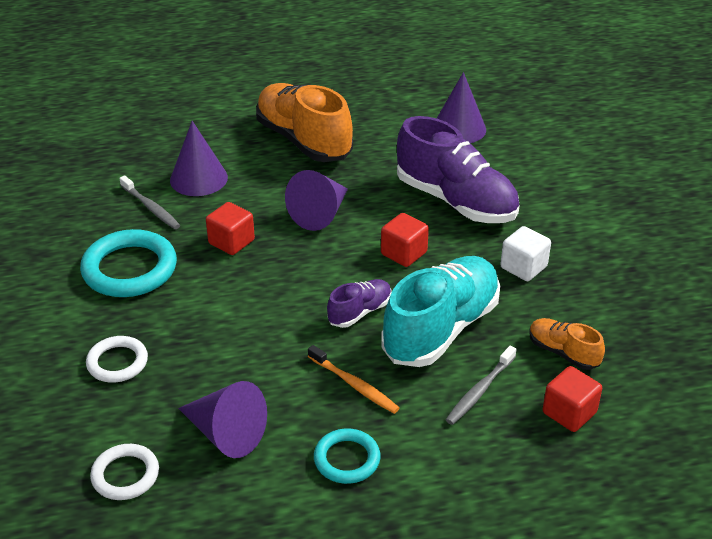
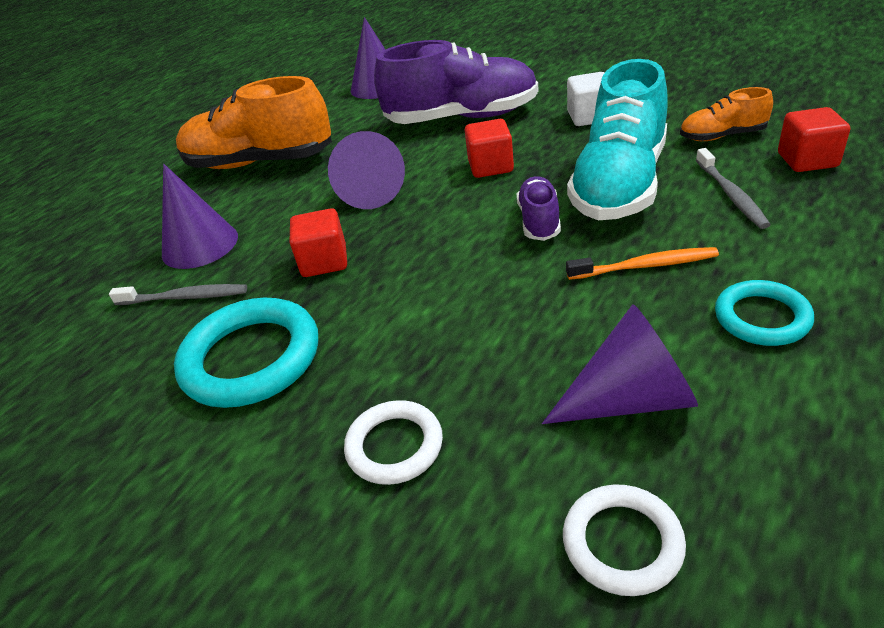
camera: 40 degrees left, 0 degrees up
(441, 329) = (619, 184): turquoise shoe -> turquoise shoe turned 150 degrees counterclockwise

